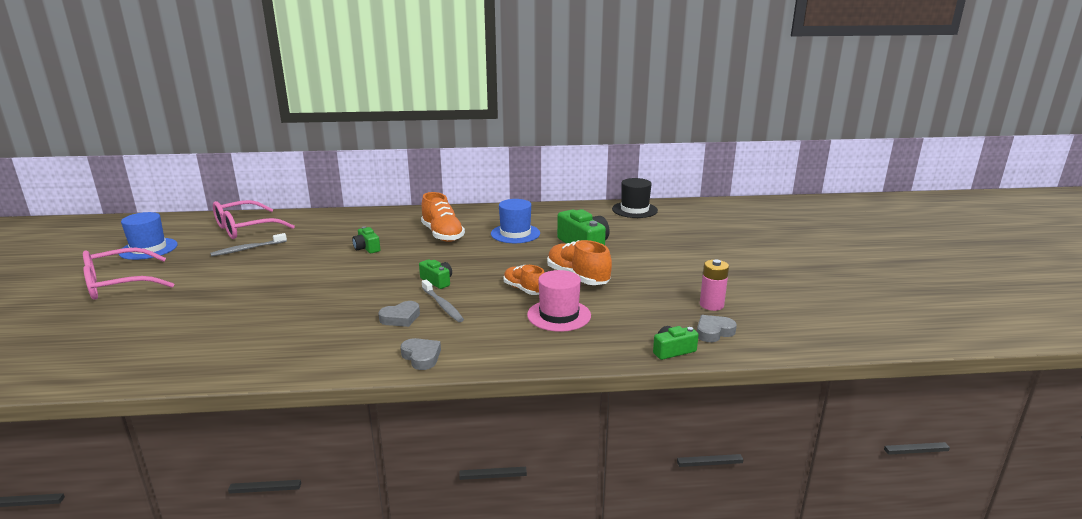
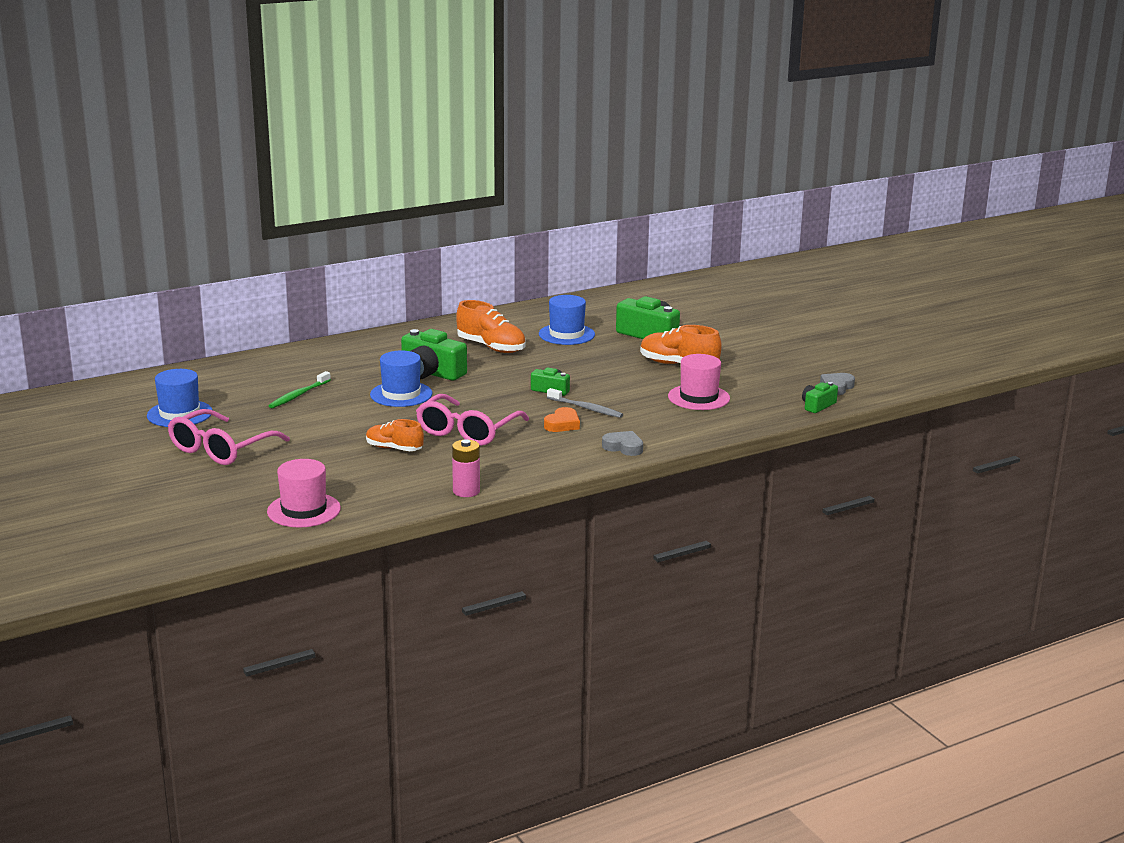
camera: 25 degrees left, 0 degrees up
(65, 360) = (304, 510): none -> pink hat
(245, 228) = (253, 376): pink glasses -> pink glasses (467, 431)
(248, 249) = (299, 395): grey toothbrush -> green toothbrush
(318, 262) = (401, 394): none -> blue hat
(367, 248) = (431, 373): green camera -> green camera, size x1.81
(401, 318) = (562, 424): grey heart -> orange heart
(524, 289) = (642, 383): orange shoe -> orange shoe (394, 448)
(634, 210) = (659, 291): black hat -> none
(711, 305) = (816, 367): pink battery -> pink battery (466, 491)

